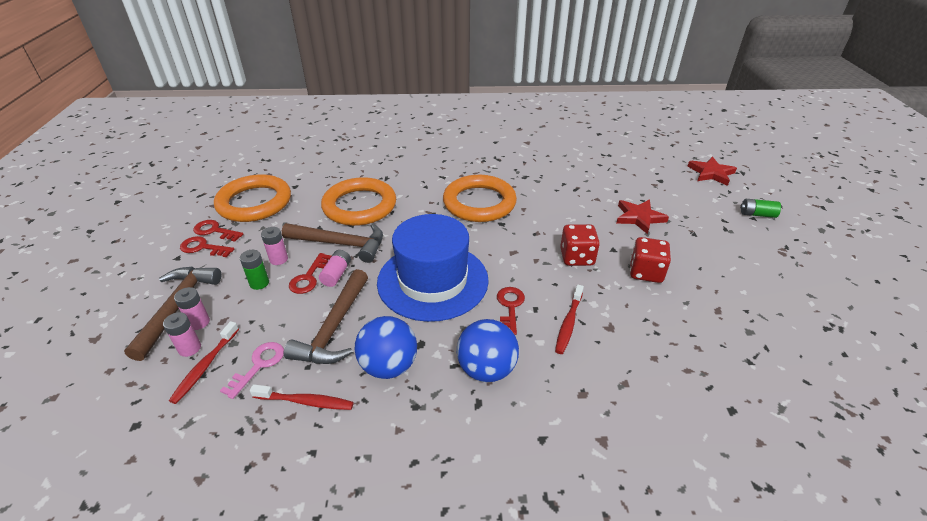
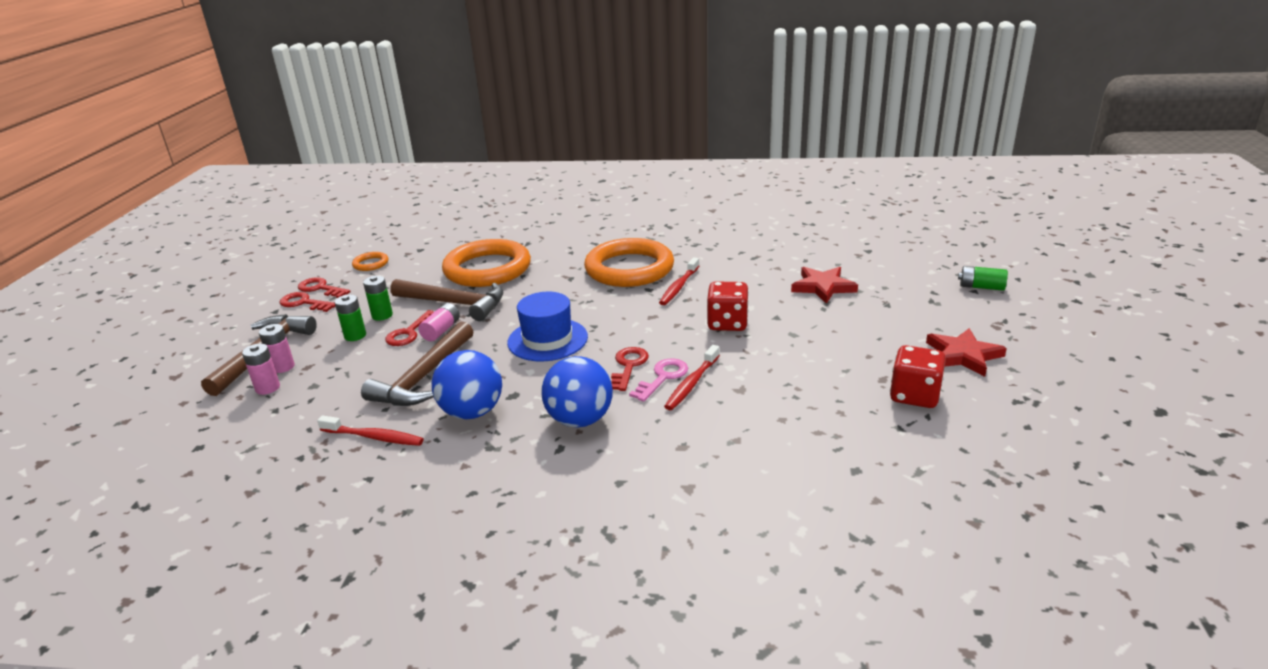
camera: 10 degrees right, 10 degrees down
(205, 366) = (280, 403): red toothbrush -> red toothbrush (679, 286)
(254, 202) = (371, 264): orange ring -> orange ring, size x0.42
(258, 365) = (334, 405): pink key -> pink key (663, 378)
(278, 259) = (382, 315): pink battery -> green battery
(433, 281) = (547, 340): blue hat -> blue hat, size x0.61
(645, 272) = (807, 340): red dice -> red dice (914, 396)
(711, 173) = (939, 244): red star -> red star (963, 355)

